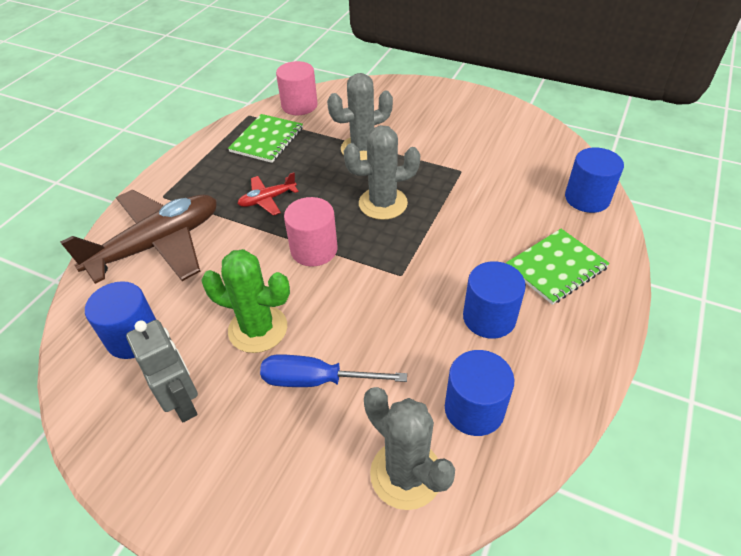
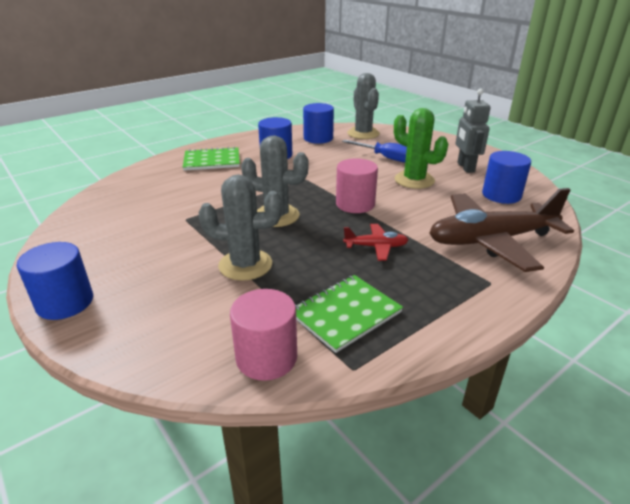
camera: 155 degrees left, 15 degrees down
(587, 198) = (133, 180): blue cylinder -> blue cylinder (65, 302)

